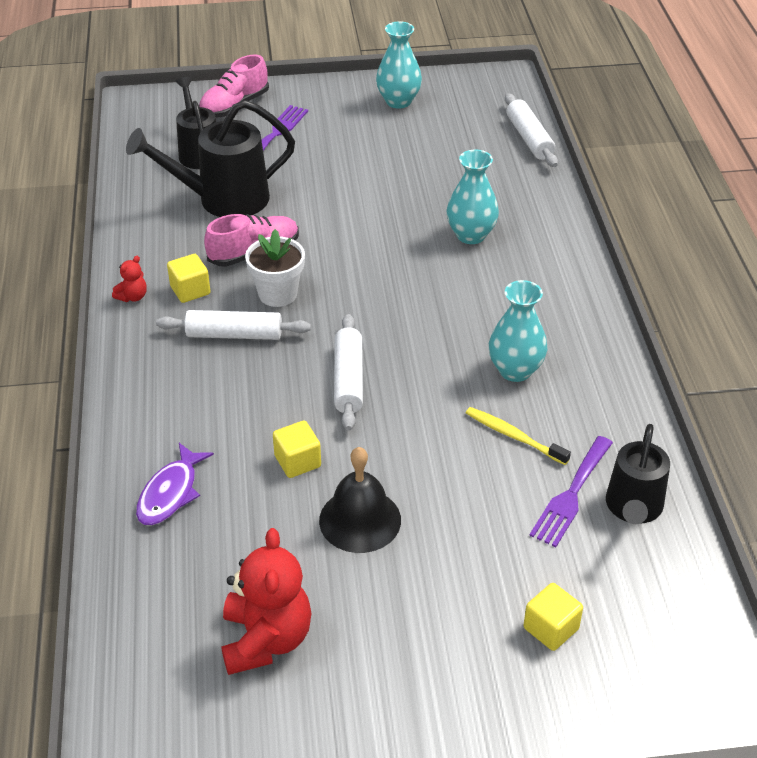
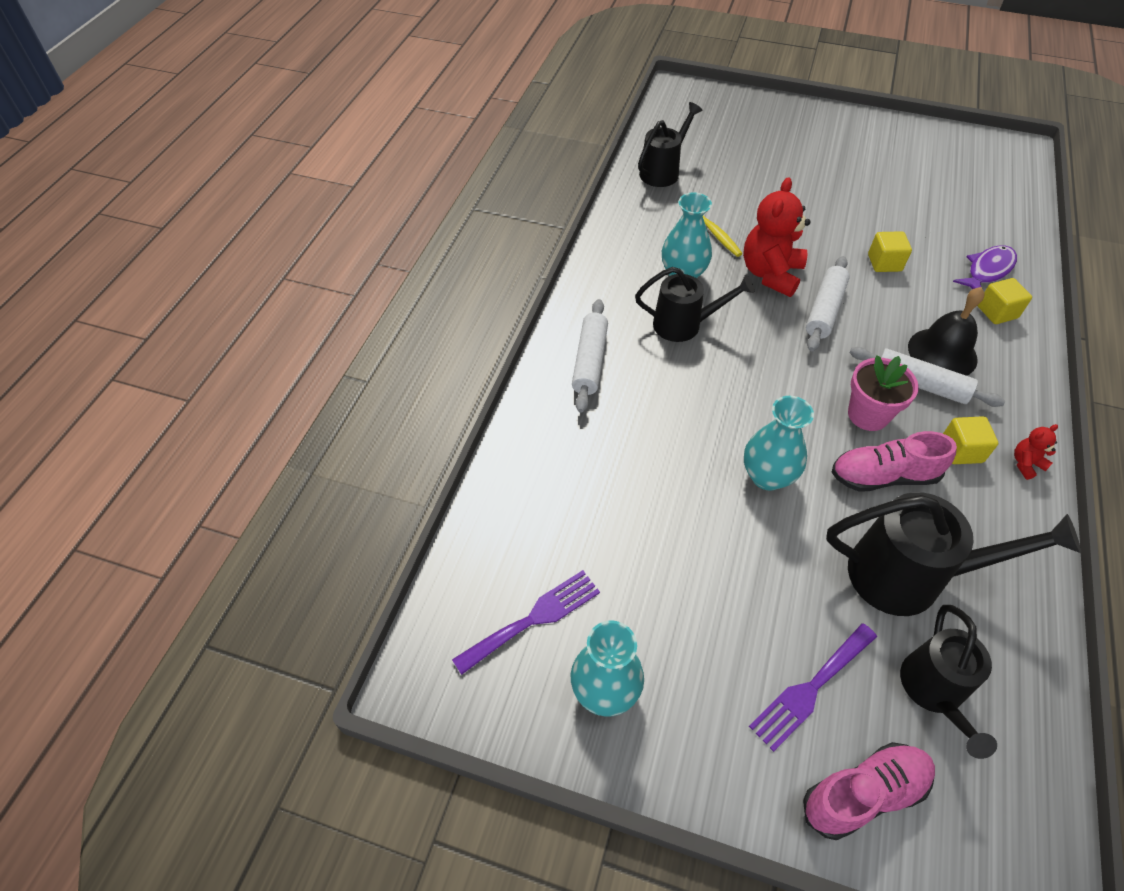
camera: 155 degrees left, 10 degrees up
(266, 639) = (927, 176): red teddy bear -> red teddy bear (770, 274)
(278, 294) = (868, 415): white flower pot -> pink flower pot
(360, 520) = (849, 216): black bell -> black bell (942, 353)
(471, 235) = (640, 416): turquoise vase -> turquoise vase (767, 476)
(481, 319) = (685, 325): none -> black watering can
(529, 138) = (481, 536): white rolling pin -> white rolling pin (589, 361)
(551, 628) = (754, 136): yellow cube -> yellow cube (997, 312)
(571, 495) = (697, 188): purple fork -> purple fork (534, 618)

